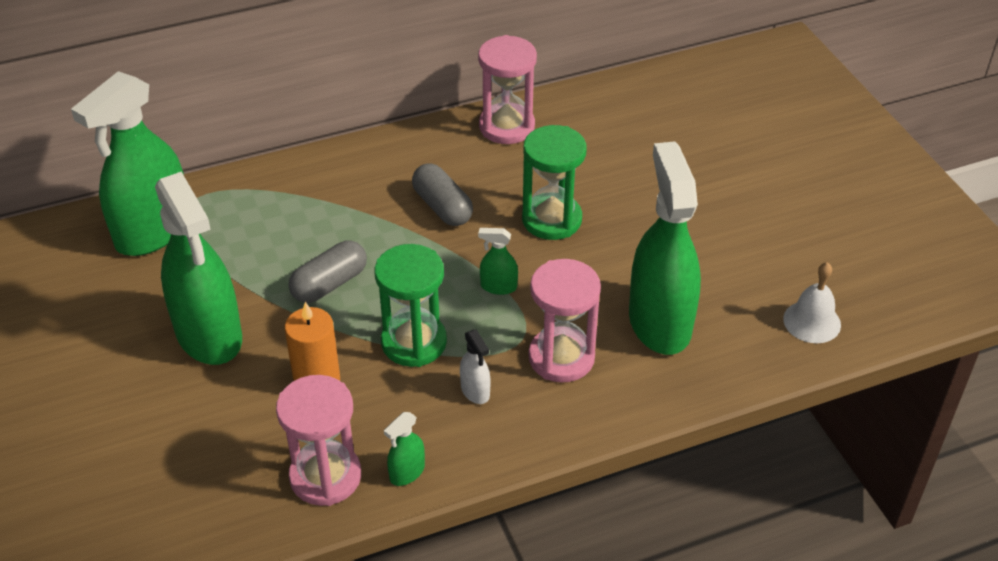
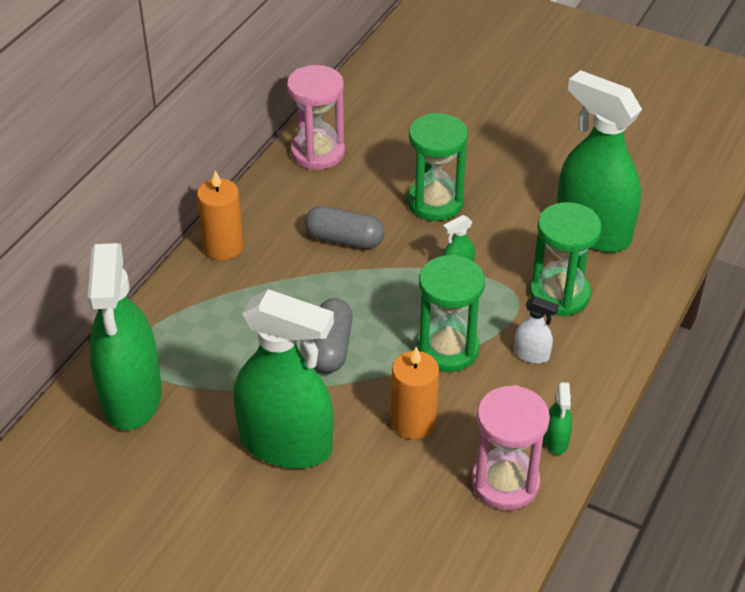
camera: 40 degrees left, 0 degrees up
(346, 160) = (223, 246): none -> orange candle
(561, 357) = (559, 295): pink hourglass -> green hourglass
(812, 321) = (681, 173): white bell -> none

